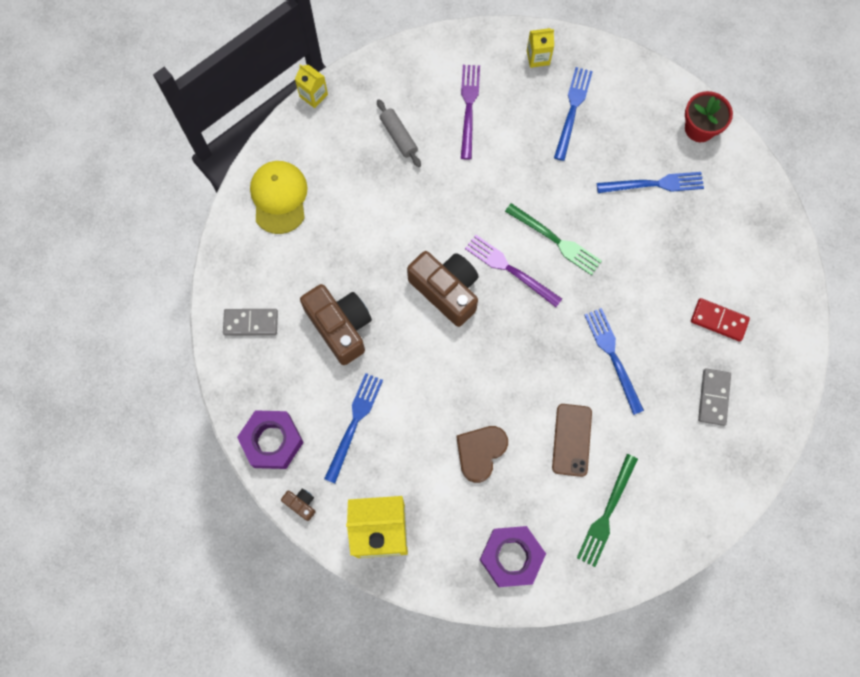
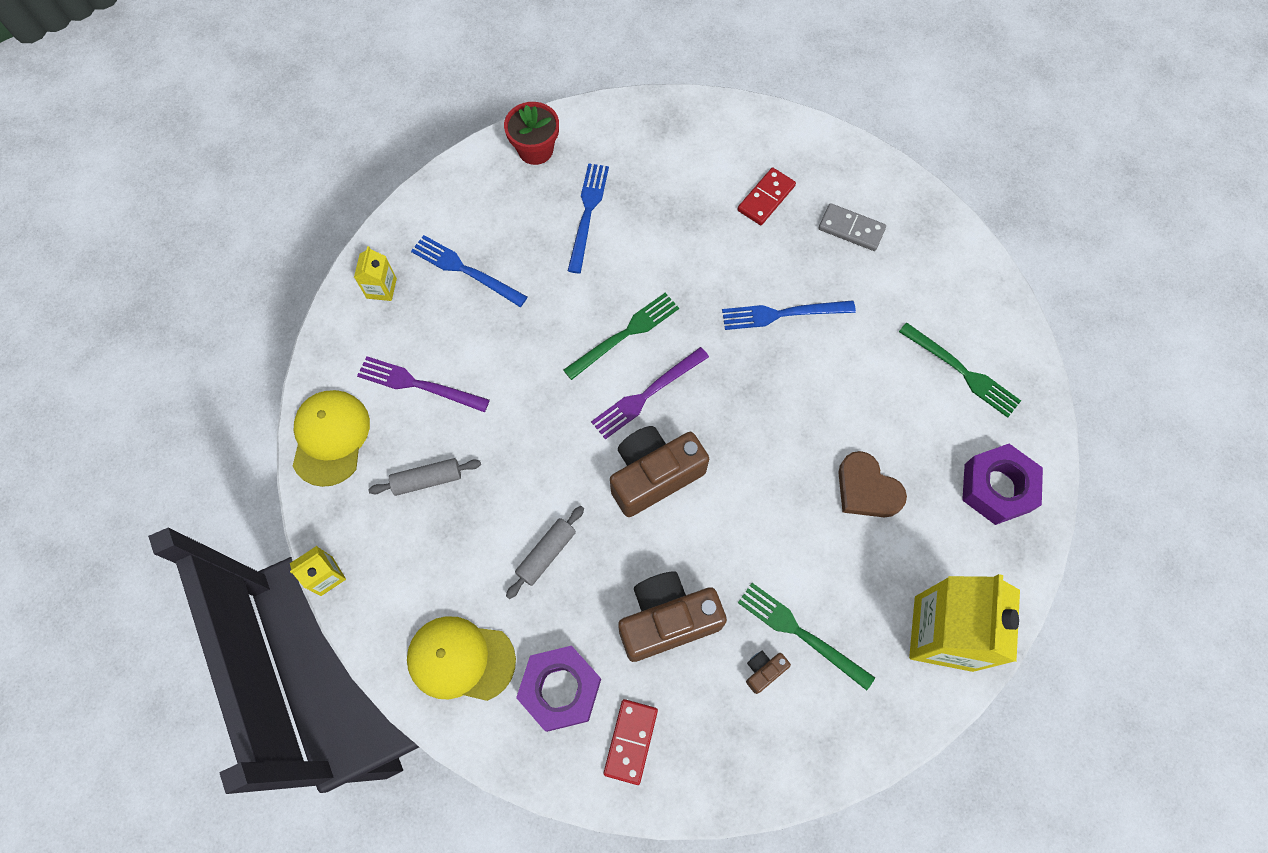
camera: 75 degrees left, 5 degrees down
(251, 323) = (631, 741): grey domino -> red domino
(272, 441) = (802, 749): purple nut -> purple nut (560, 689)
(301, 504) = (893, 729): brown camera -> brown camera (763, 671)
(354, 423) = (800, 633): blue fork -> green fork
(366, 231) = (546, 554): none -> grey rolling pin
(411, 64) = (330, 438): none -> yellow cap
(571, 440) = (871, 384): brown phone -> none

